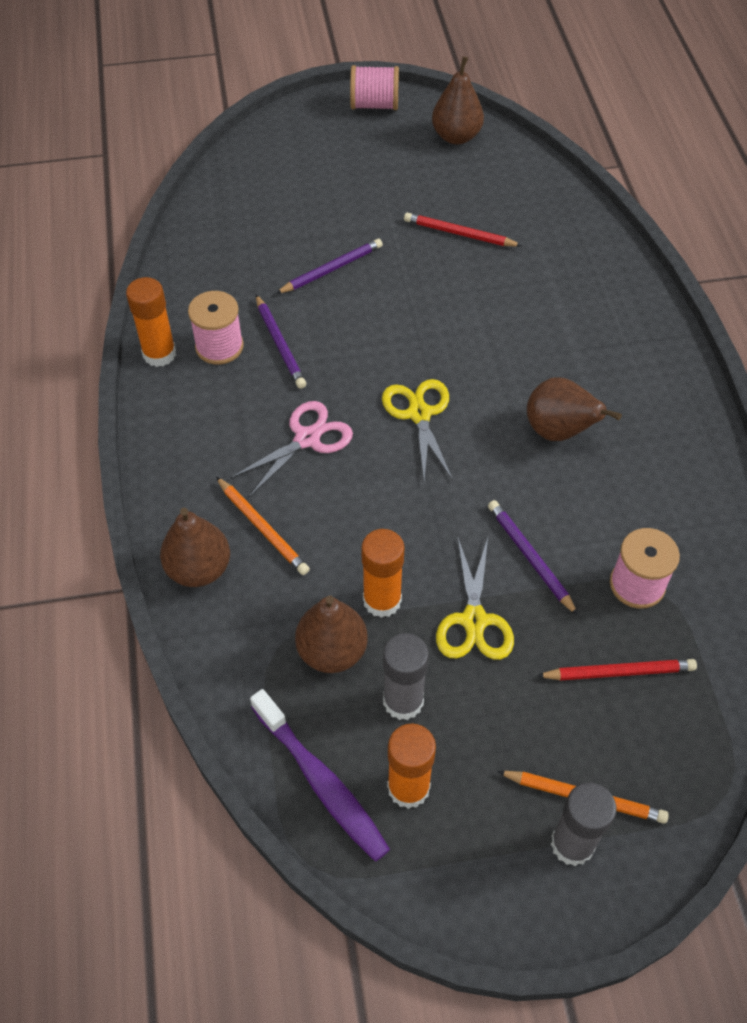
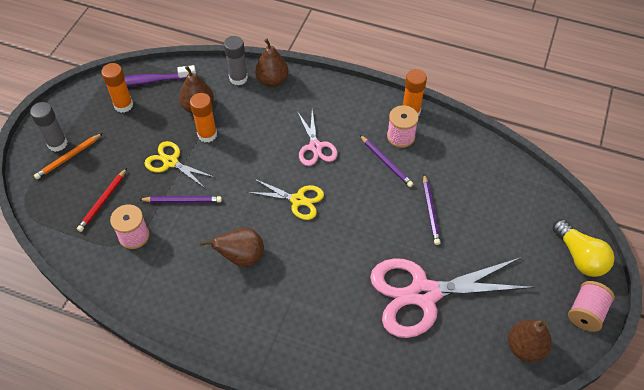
camera: 120 degrees right, 0 degrees up
(263, 528) = (276, 109): orange pencil -> none
(280, 344) = (386, 162): purple pencil -> purple pencil turned 135 degrees counterclockwise
(302, 126) = (579, 257): none -> yellow light bulb
(403, 701) = (157, 120): grey glue stick -> grey glue stick (238, 78)
(459, 233) = (423, 294): red pencil -> pink scissors

